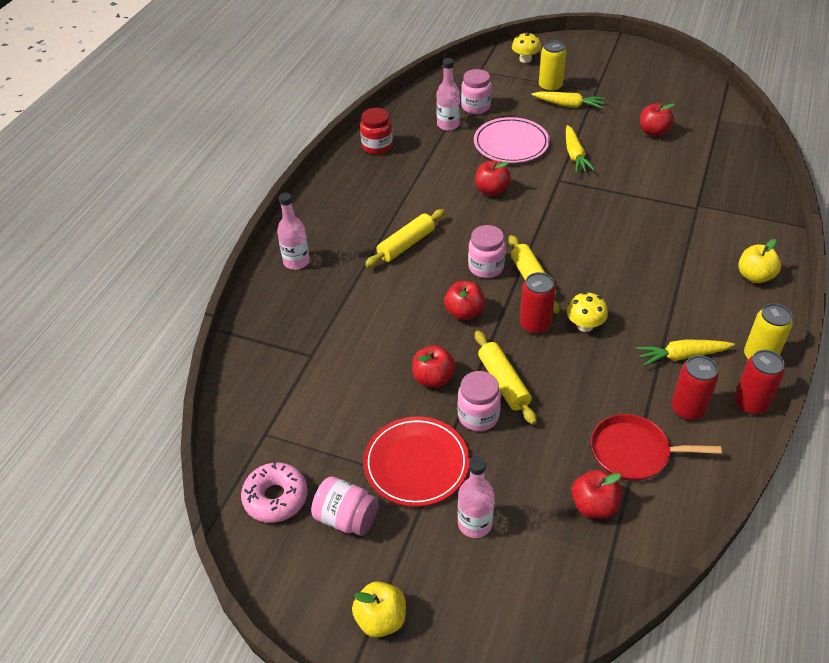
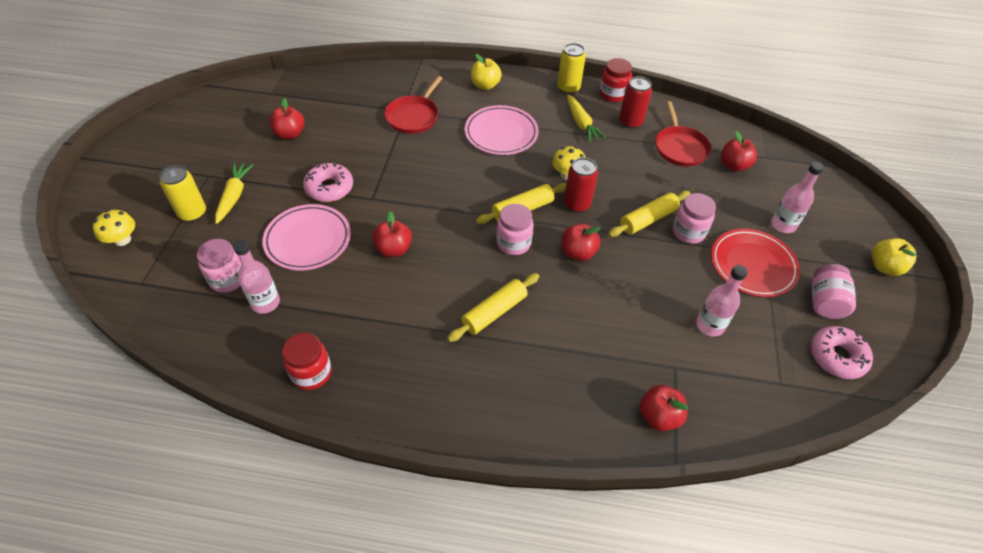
camera: 105 degrees left, 5 degrees up
(296, 262) = (545, 416): pink bottle -> pink bottle (710, 325)
(406, 245) = (494, 312): yellow rolling pin -> yellow rolling pin turned 75 degrees counterclockwise
(433, 378) = (663, 265): red apple -> red apple (659, 416)
(575, 155) = (329, 188): yellow carrot -> pink donut
(659, 279) = (501, 133): none -> pink plate
(687, 213) = (413, 116): none -> red pan
(750, 403) = (613, 94): red can -> red jar

